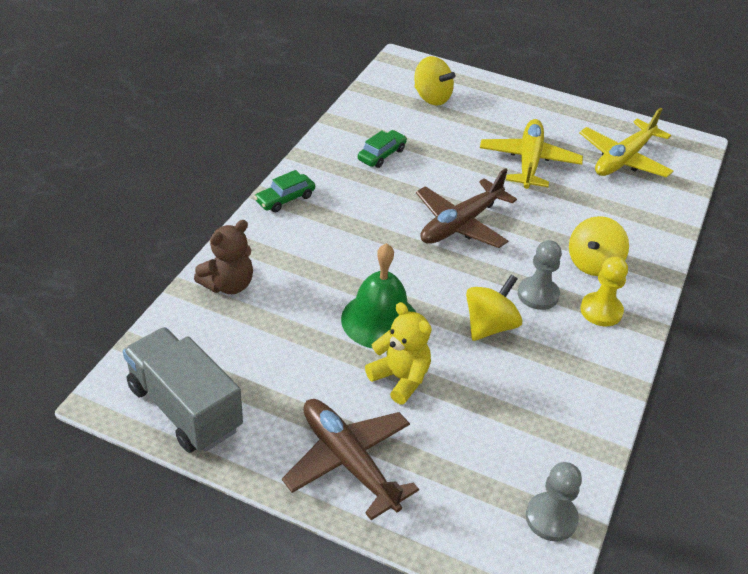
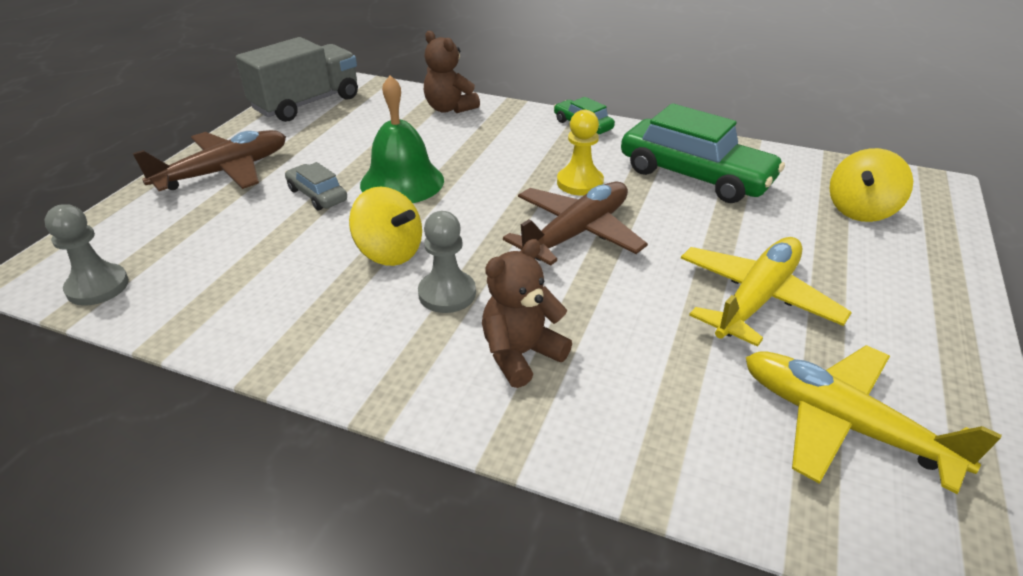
camera: 90 degrees right, 5 degrees down
(382, 155) = (695, 176): green car -> green car, size x2.05
(400, 378) = (317, 195): yellow teddy bear -> grey car
(460, 224) = (577, 233): brown plane -> brown plane turned 90 degrees clockwise
(529, 161) = (756, 299): yellow plane -> yellow plane turned 60 degrees counterclockwise
(593, 263) = (521, 354): yellow spinning top -> brown teddy bear
(601, 311) = (415, 354): yellow pawn -> yellow pawn (580, 183)

